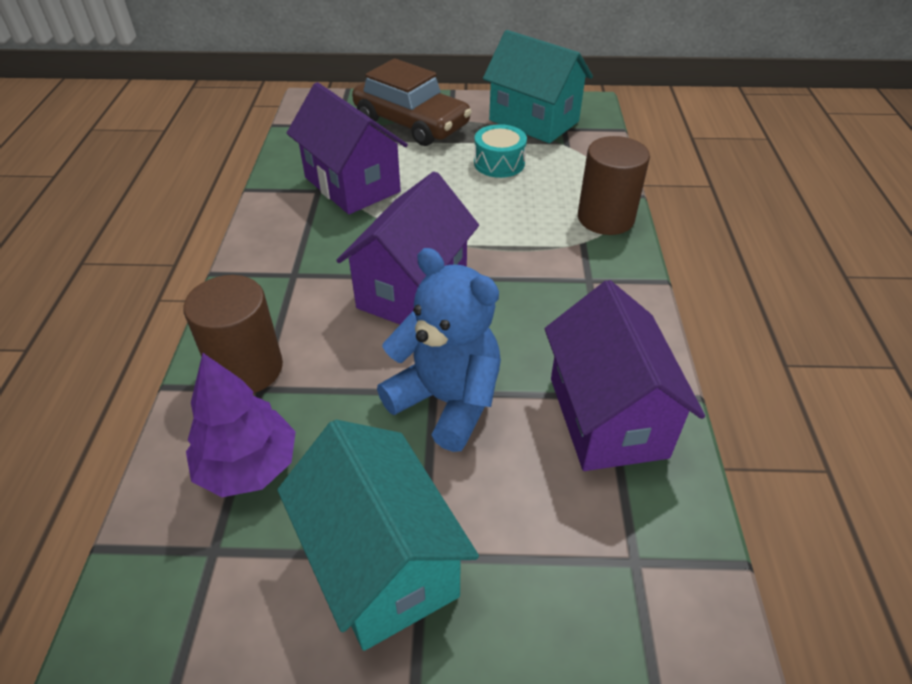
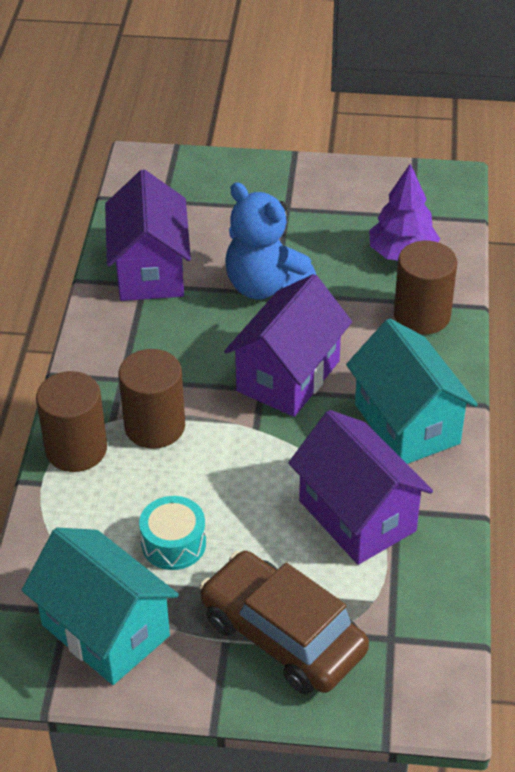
camera: 175 degrees left, 0 degrees up
(382, 563) = (311, 206): turquoise house -> turquoise house (406, 424)
(540, 239) = (155, 426): none -> brown cylinder

